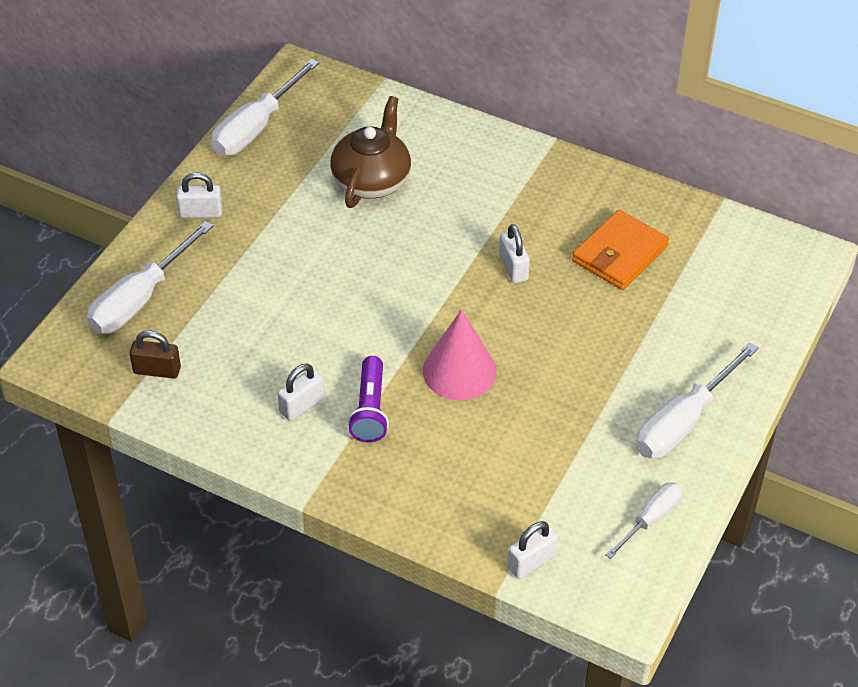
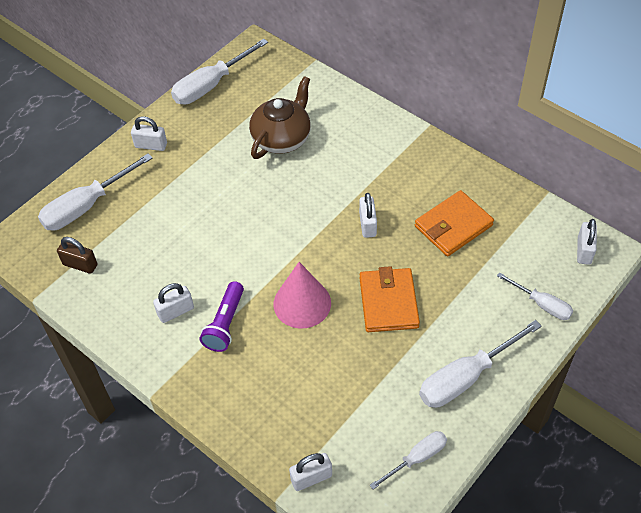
camera: 15 degrees right, 5 degrees up
(566, 353) = (388, 302): none -> orange wallet
(750, 327) = (542, 304): none -> white screwdriver
(784, 259) = (584, 251): none -> white padlock

